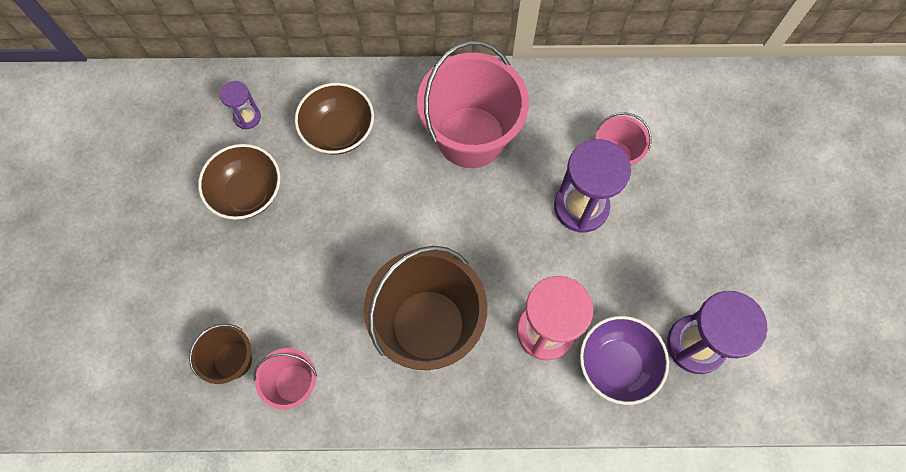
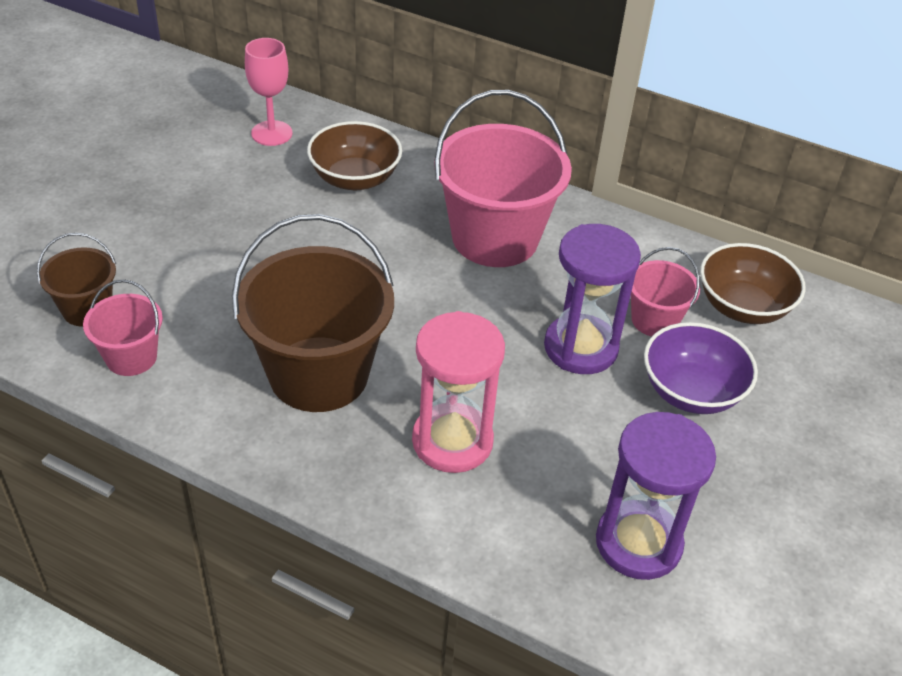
camera: 25 degrees right, 25 degrees down
(247, 117) = (272, 133): purple hourglass -> pink goblet
(247, 193) = (222, 187): brown bowl -> brown bowl (742, 307)
(617, 364) = (519, 514): purple bowl -> purple bowl (691, 392)

